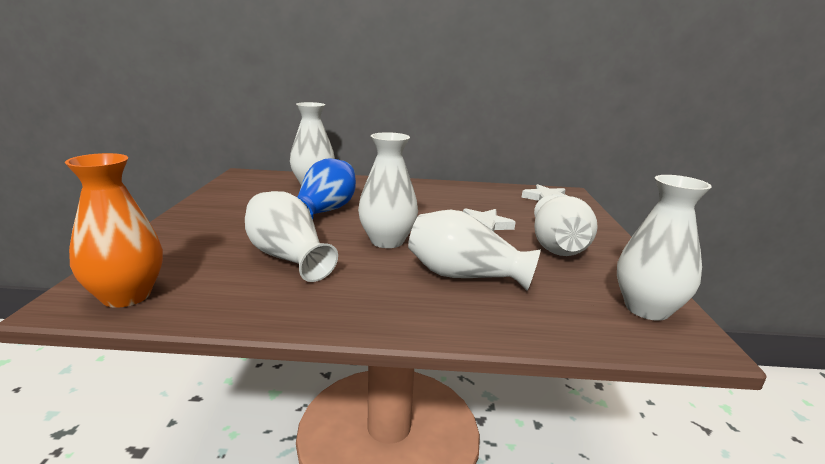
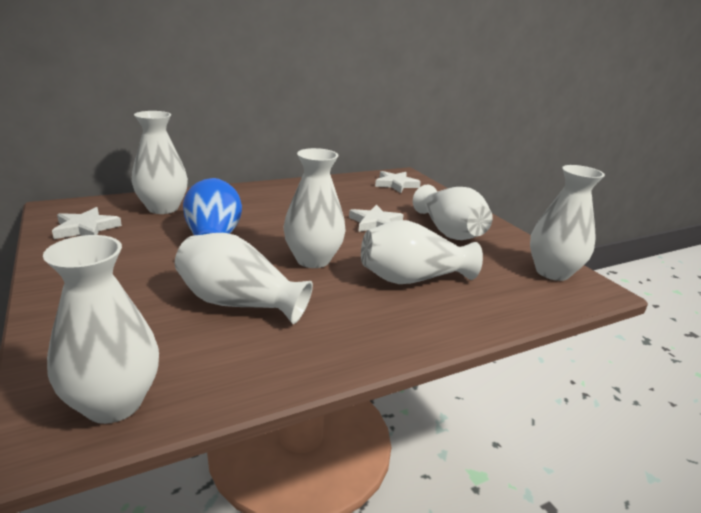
camera: 30 degrees left, 5 degrees up
(126, 296) = (114, 403): orange vase -> white vase
(246, 189) = (86, 228): none -> white star

